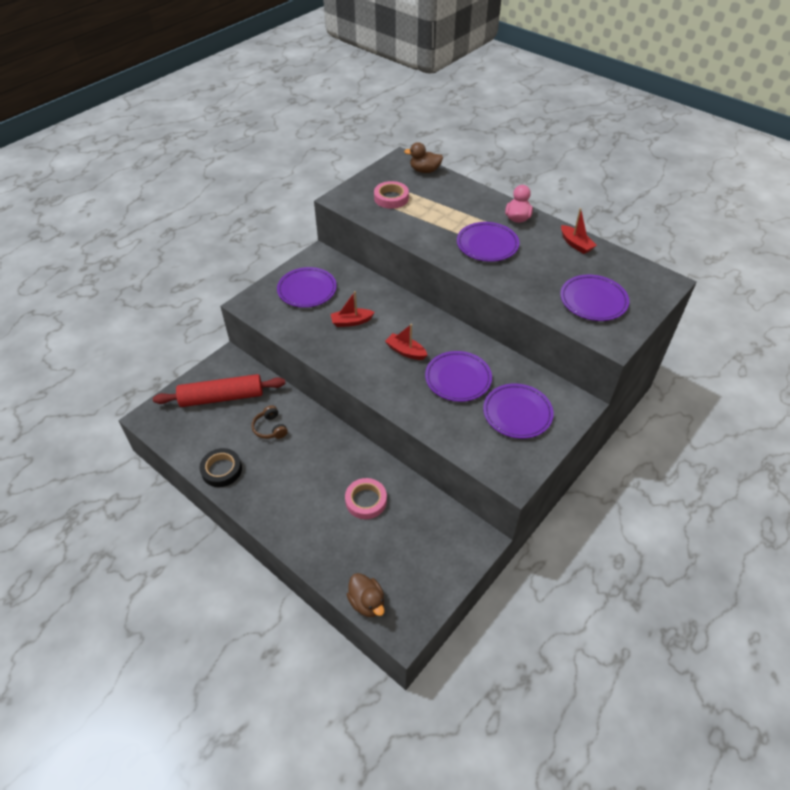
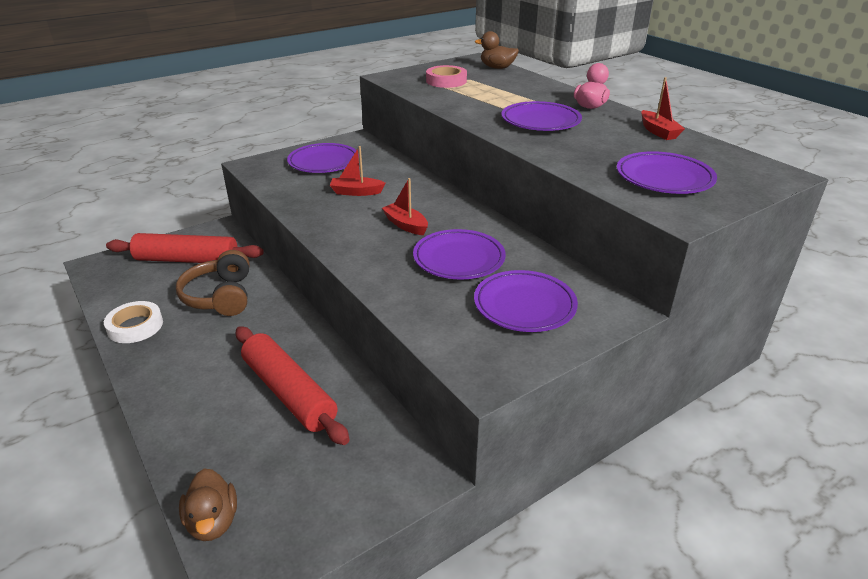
camera: 15 degrees right, 15 degrees down
(221, 470) = (135, 326): black tape -> white tape
(270, 428) = (220, 296): brown headphones -> brown headphones, size x1.72
(366, 501) = (289, 393): pink tape -> red rolling pin

